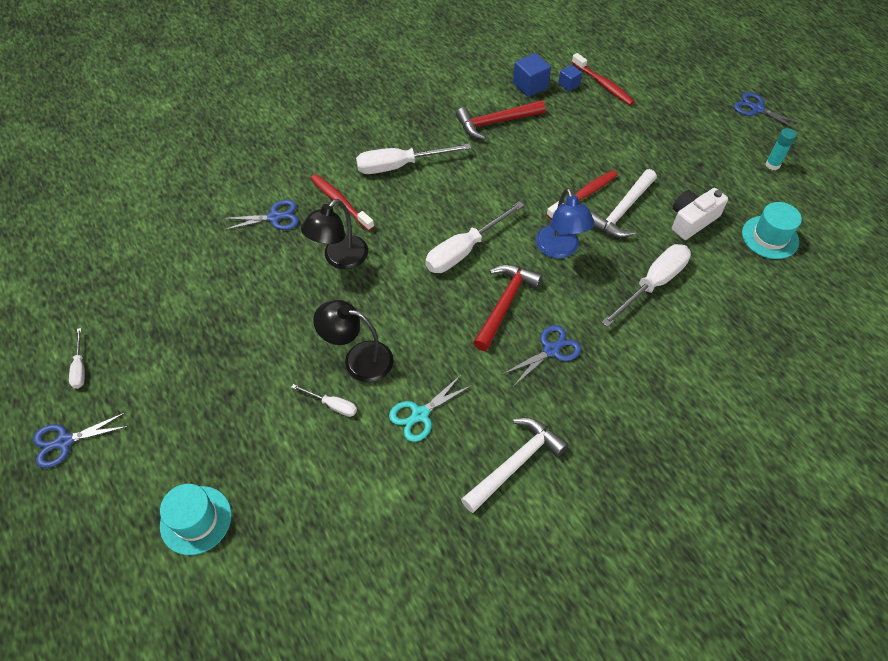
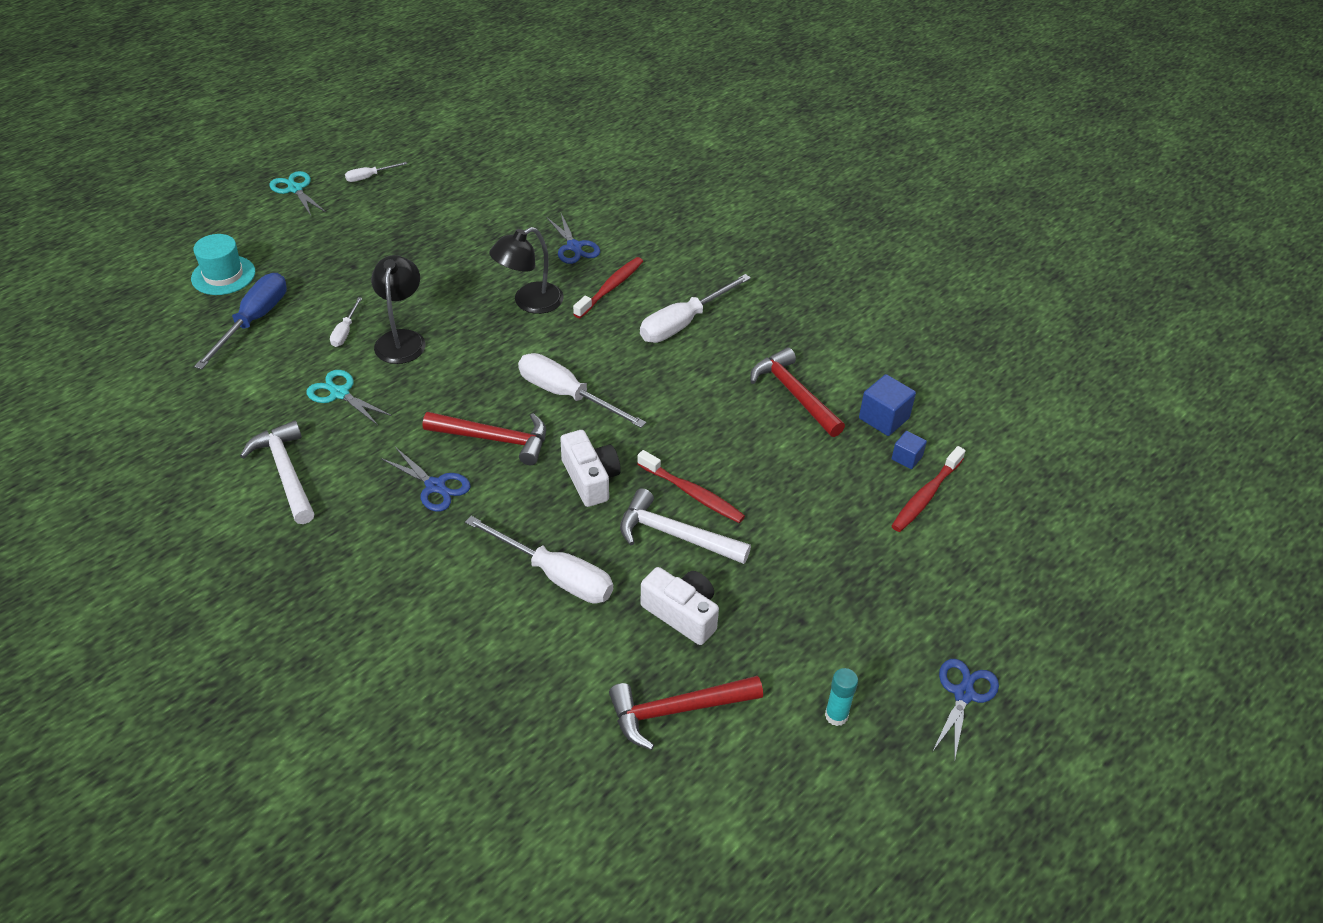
camera: 75 degrees right, 10 degrees down
(64, 442) = (295, 189): blue scissors -> turquoise scissors
(288, 489) = (253, 321): none -> blue screwdriver
(340, 259) = (529, 302): black lamp -> black lamp turned 60 degrees counterclockwise
(400, 166) = (683, 323): white screwdriver -> white screwdriver turned 105 degrees counterclockwise
(515, 463) = (286, 472): white hammer -> white hammer turned 150 degrees counterclockwise
(560, 249) = (590, 479): blue lamp -> white camera
(770, 237) = (677, 710): turquoise hat -> red hammer

